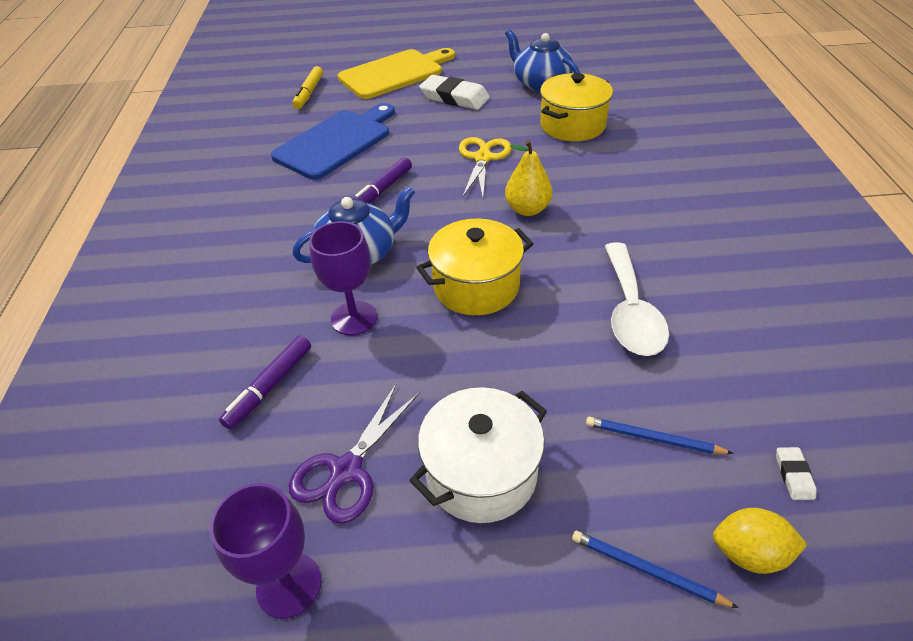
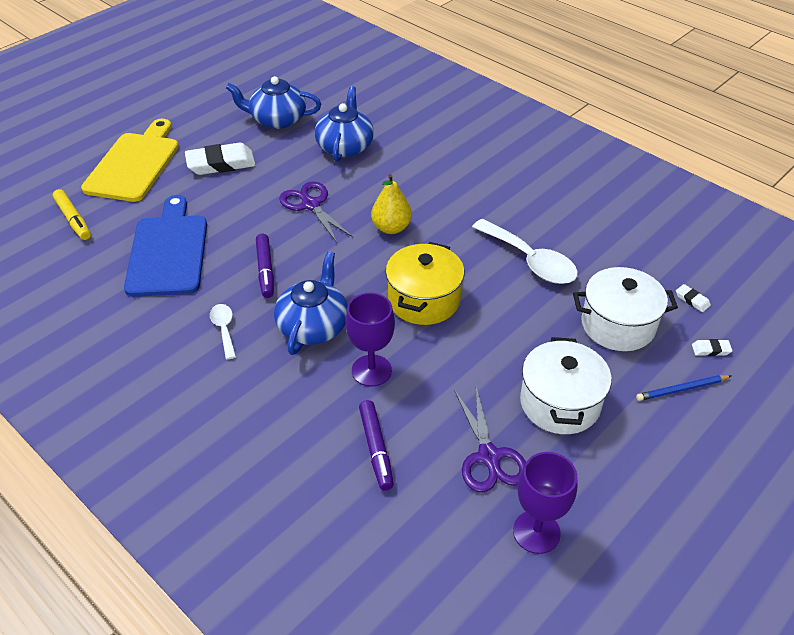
camera: 45 degrees left, 0 degrees up
(296, 217) = (224, 329): none -> white spoon
(483, 158) = (311, 205): yellow scissors -> purple scissors
(572, 125) = (345, 146): yellow pot -> blue teapot
(653, 438) = (618, 325): blue pencil -> white pot
(749, 553) = (711, 349): yellow lemon -> white eraser

